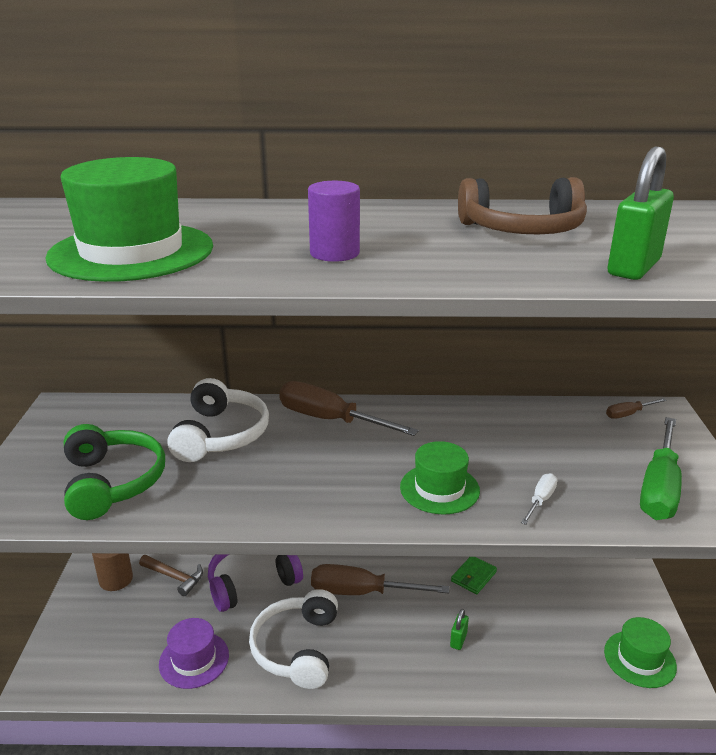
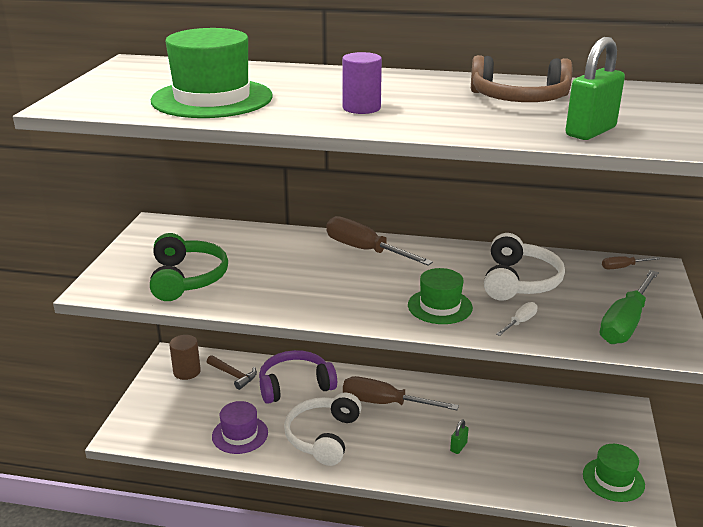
camera: 10 degrees right, 0 degrees up
(220, 435) = (275, 253): white headphones -> white headphones (519, 281)
(473, 576) = (484, 402): green wallet -> none

